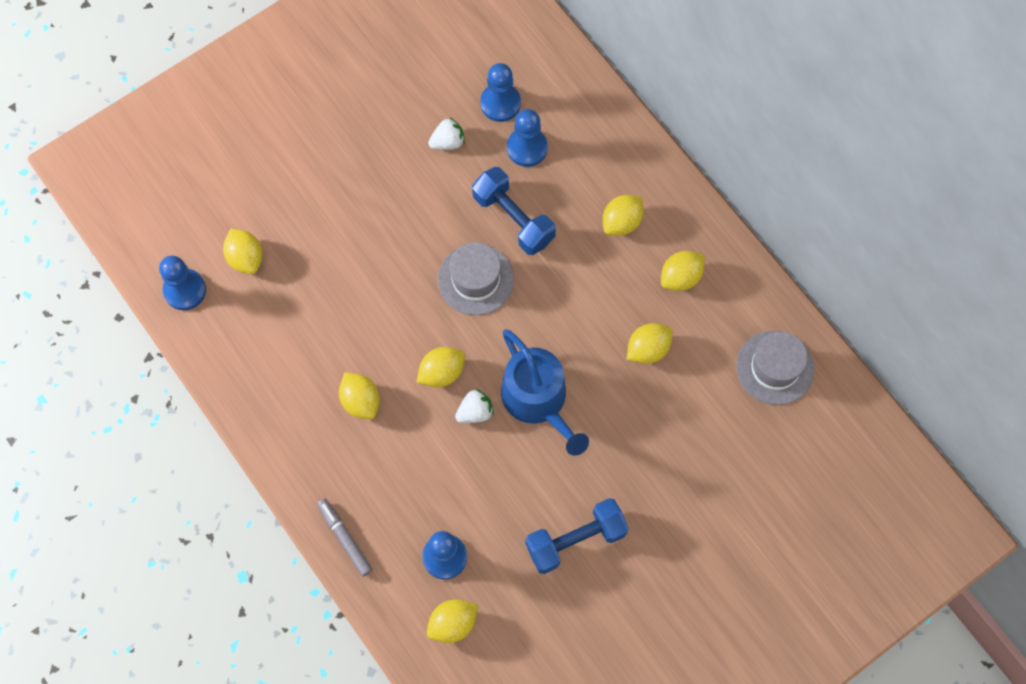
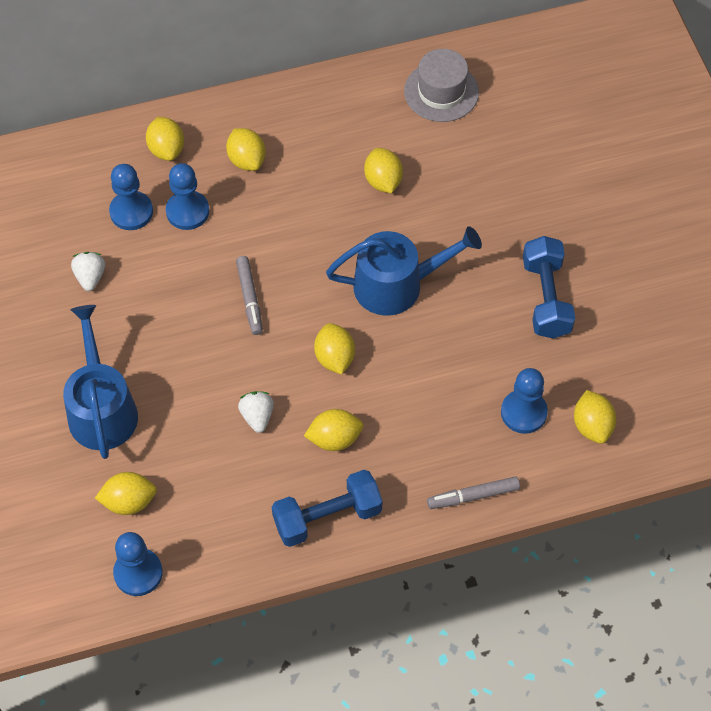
camera: 70 degrees left, 10 degrees down
(323, 202) = (101, 409): none -> blue watering can
(475, 279) = (250, 298): grey hat -> grey marker
(475, 412) = (387, 341): white strawberry -> white strawberry (257, 416)
(500, 103) = (71, 219): blue pawn -> blue pawn (187, 211)
(513, 219) = (201, 247): blue dumbbell -> blue dumbbell (327, 517)
(681, 277) = (323, 132): yellow lemon -> yellow lemon (166, 149)

